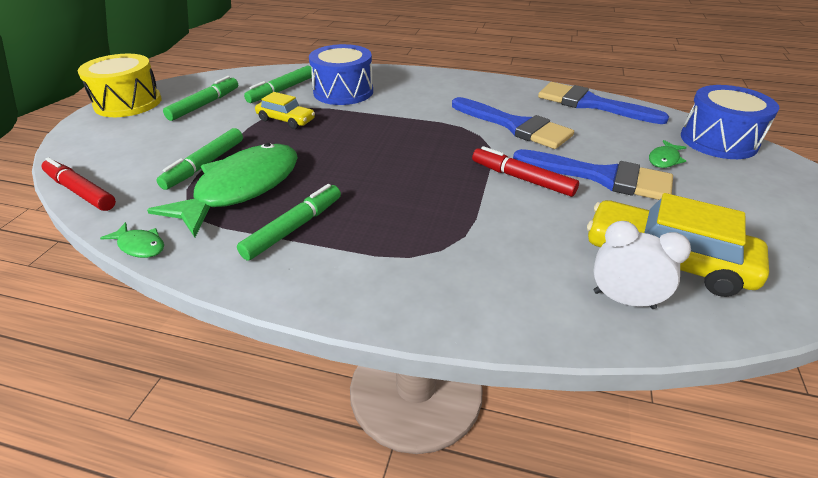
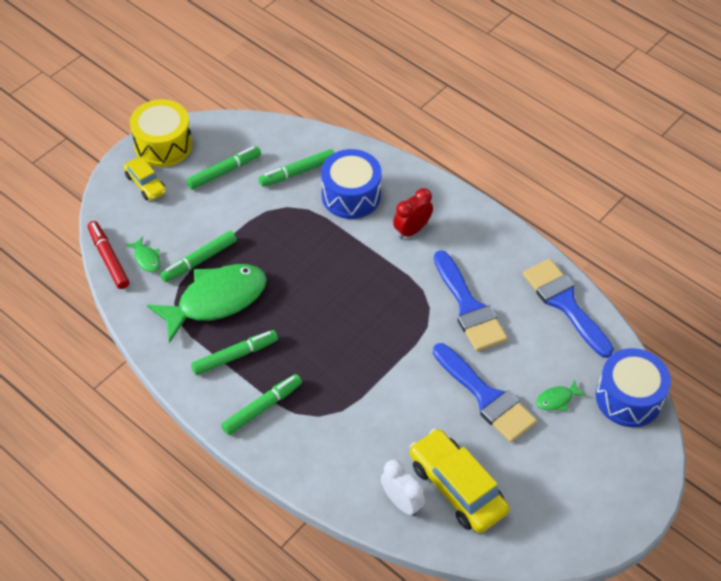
camera: 25 degrees right, 15 degrees up
(140, 246) = (136, 332): green fish -> green fish (146, 259)
(286, 120) = (282, 223): yellow car -> yellow car (145, 184)
(362, 265) = (262, 408): none -> green marker
(417, 97) = (412, 230): none -> red clock
(522, 179) = (423, 373): red marker -> none

